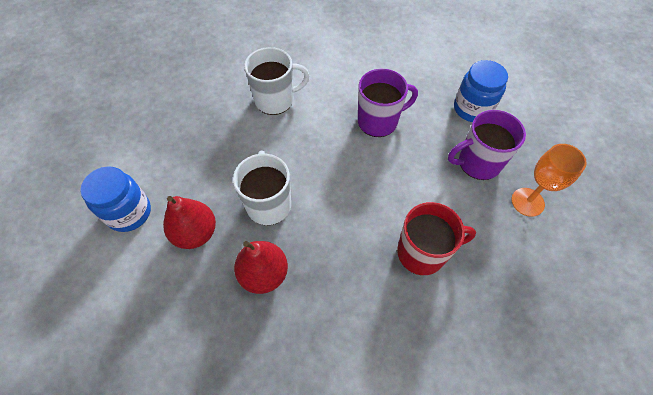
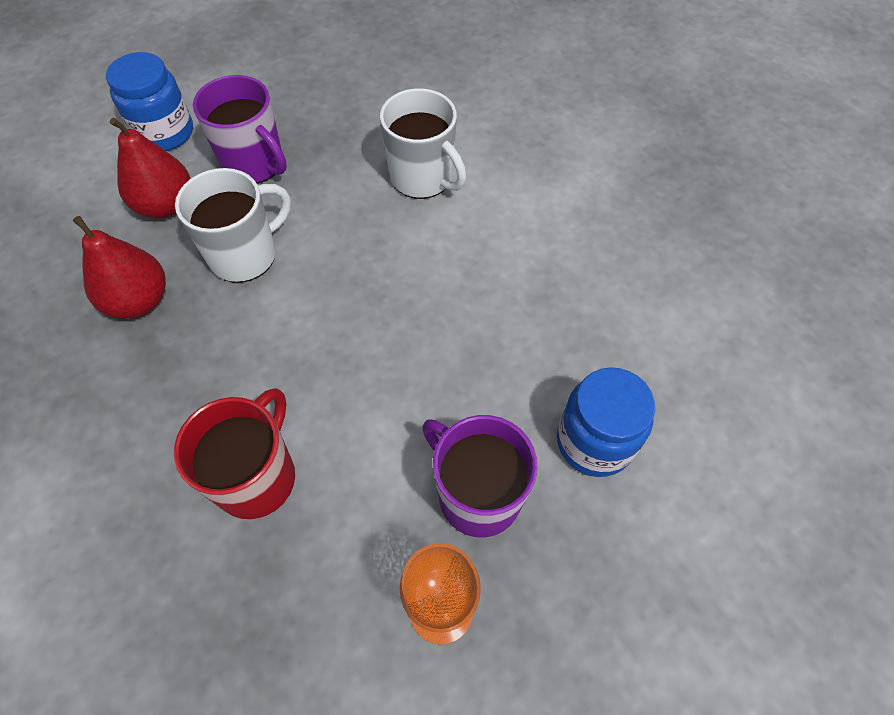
camera: 60 degrees right, 0 degrees up
(378, 121) = (470, 316): purple mug -> purple mug (254, 164)
(422, 253) = (257, 477): red mug -> red mug turned 120 degrees counterclockwise

